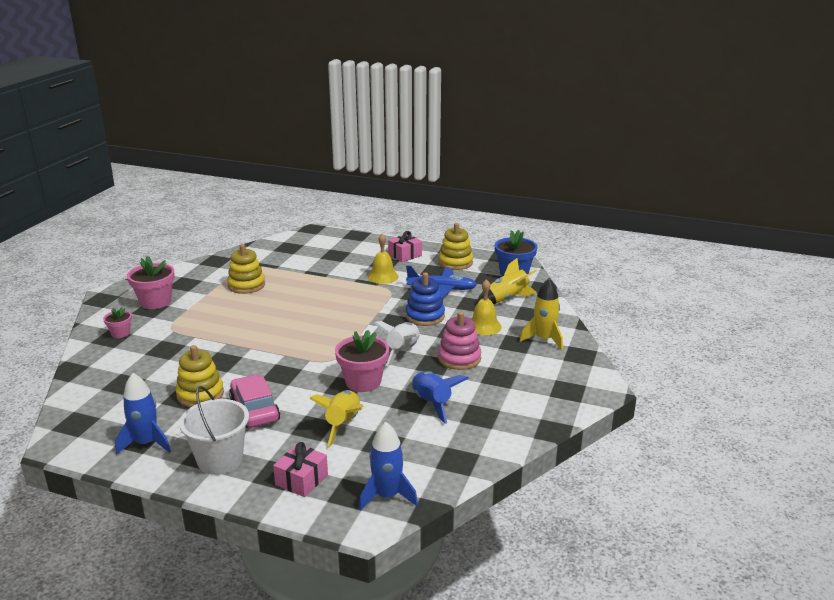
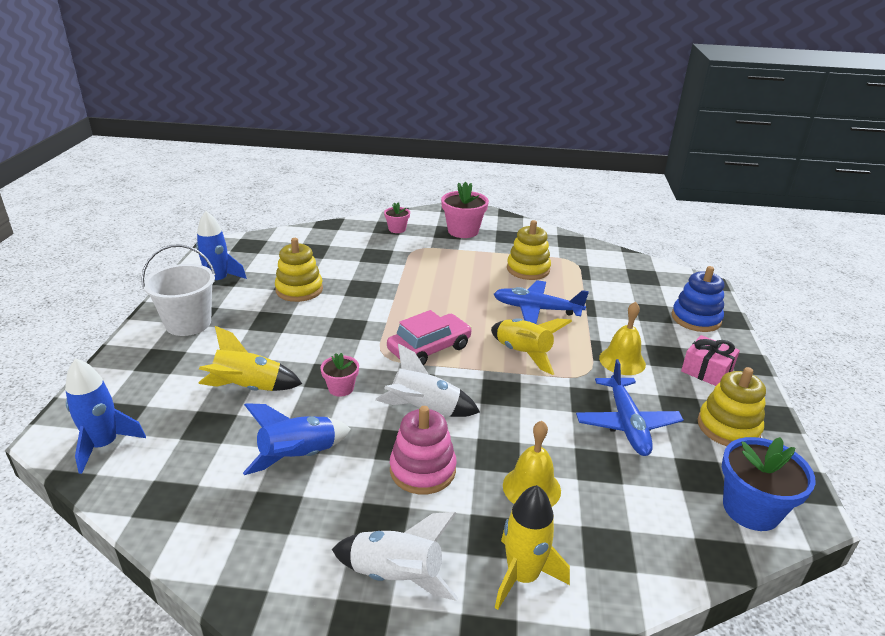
camera: 75 degrees right, 5 degrees up
(254, 410) = (274, 325): pink car -> pink car (429, 348)
(301, 479) = (147, 378): pink gift -> none
(306, 292) = (537, 309): none -> blue plane
(363, 382) = (341, 388): pink flower pot -> pink flower pot, size x0.56
(425, 316) = (530, 418): blue stacking toy -> blue stacking toy (696, 319)
(507, 299) = (642, 508): yellow rocket -> yellow rocket (523, 354)
(537, 375) = (396, 575): none -> white rocket

